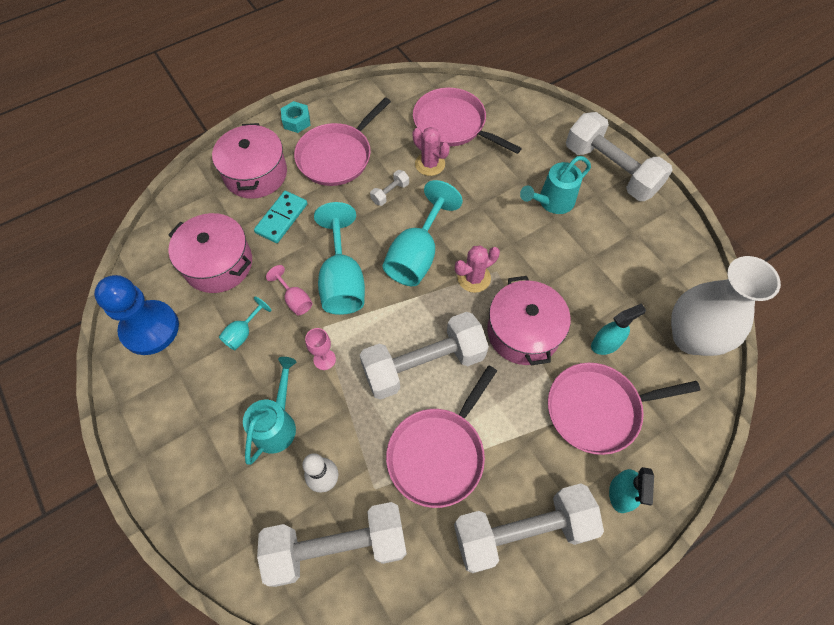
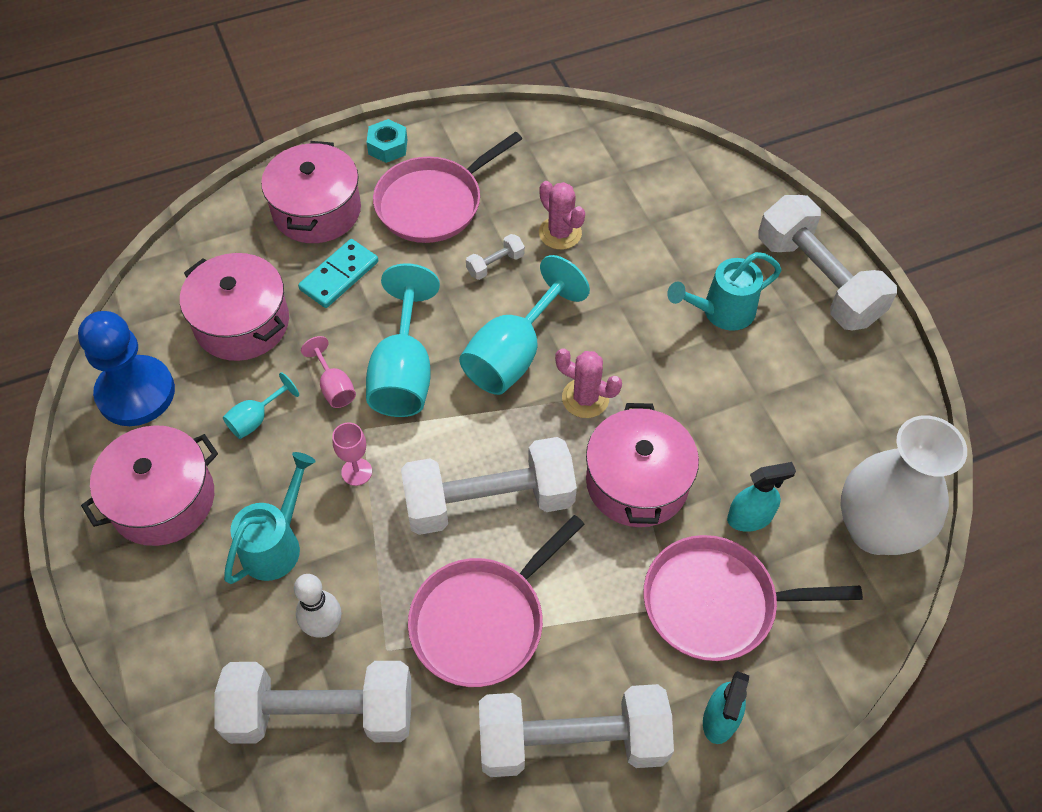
camera: 10 degrees right, 5 degrees down
(186, 405) = (162, 499): none -> pink pot
(453, 124) = (605, 183): pink pan -> none
(474, 278) = (585, 398): pink cactus -> pink cactus turned 45 degrees clockwise

